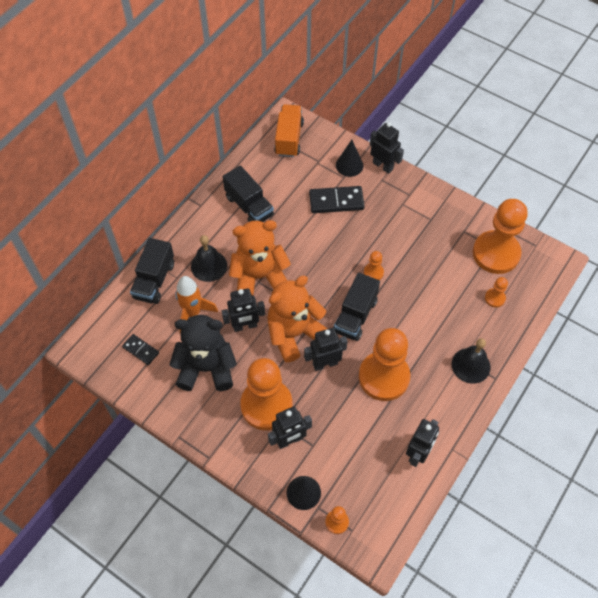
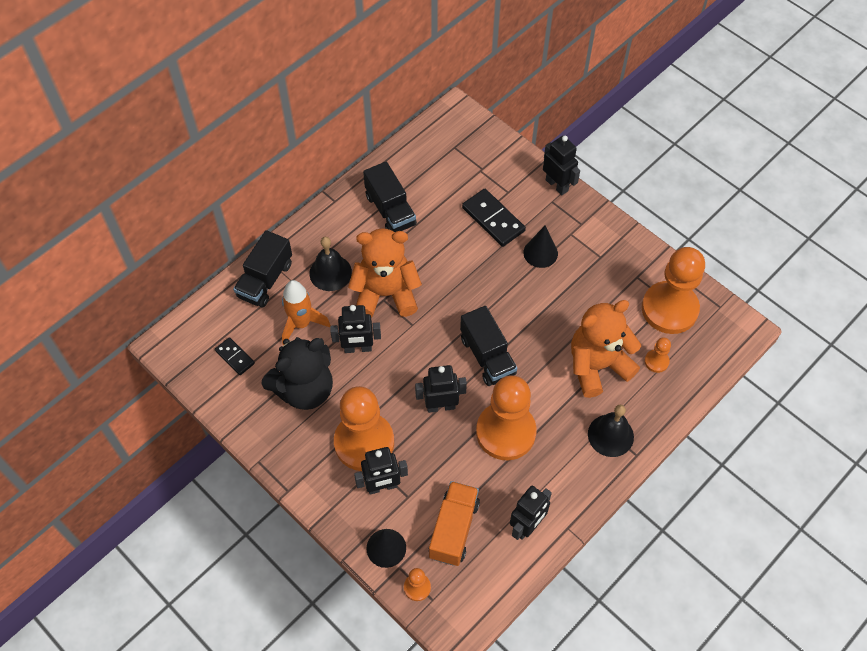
camera: 10 degrees right, 0 degrees up
(206, 368) = (304, 389): black teddy bear -> black teddy bear turned 135 degrees clockwise
(289, 139) = (453, 137): orange truck -> orange truck (453, 529)
(294, 334) = (412, 366): orange teddy bear -> orange teddy bear (597, 366)
(336, 201) = (493, 219): black domino -> black domino turned 45 degrees clockwise
(349, 165) = (517, 179): black cone -> black cone (540, 253)
(355, 315) = (487, 356): black truck -> black truck turned 60 degrees counterclockwise
(373, 272) = (519, 309): orange pawn -> none

